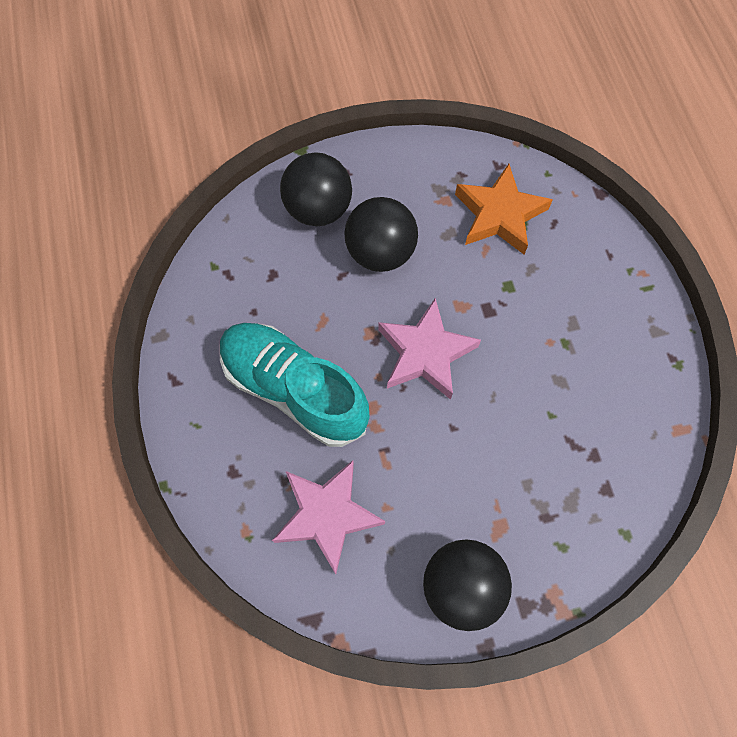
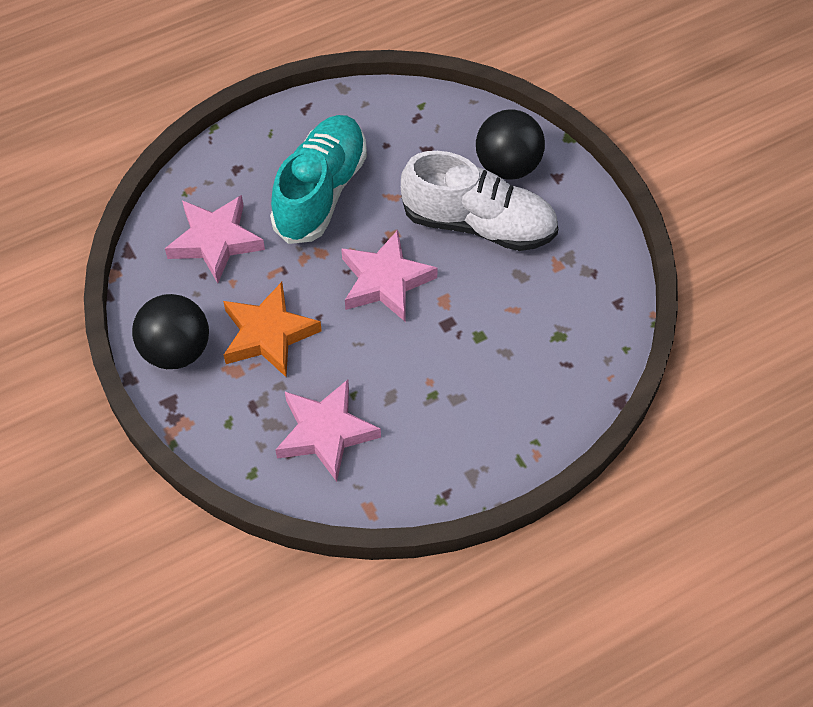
camera: 75 degrees right, 10 degrees down
(380, 252) = (478, 224): black ball -> white shoe
(499, 215) = (558, 313): orange star -> orange star (268, 334)
(591, 451) = (326, 432): none -> pink star

